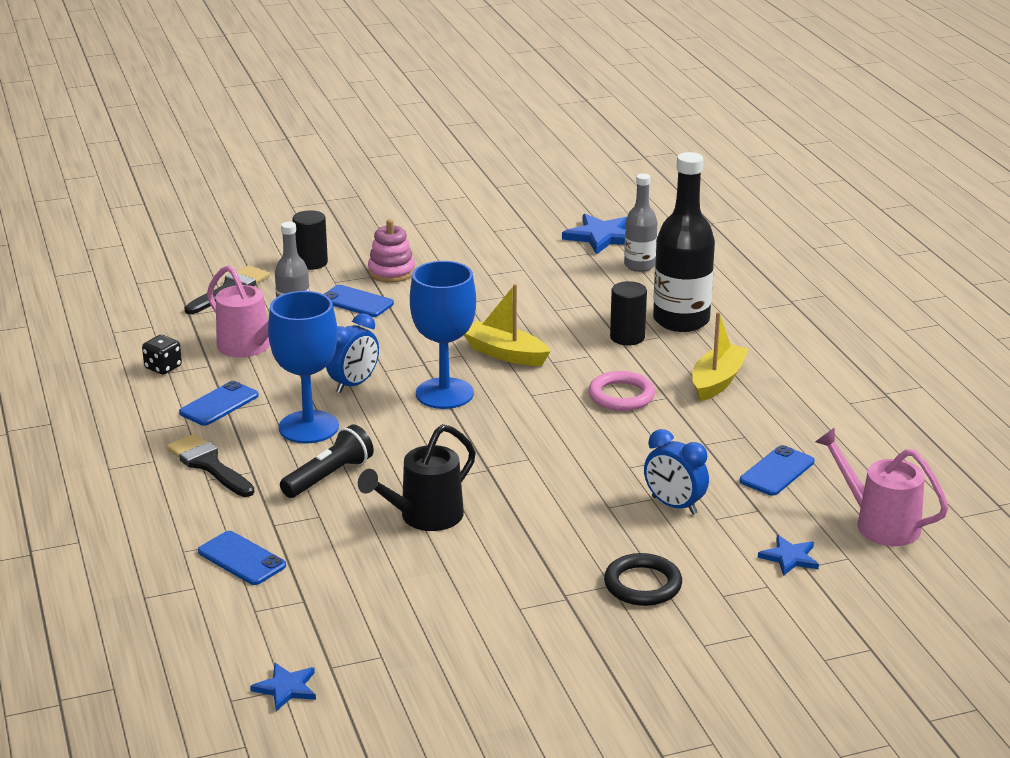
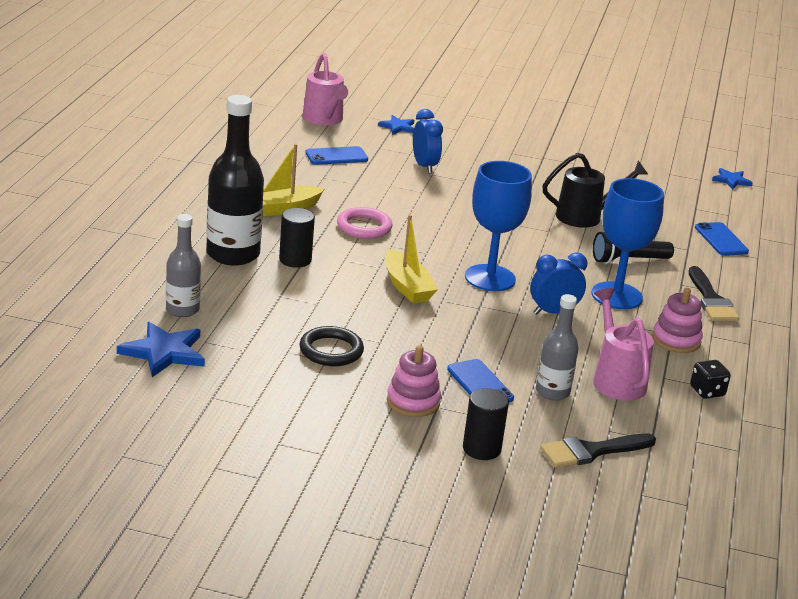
camera: 150 degrees left, 0 degrees up
(219, 404) = (676, 340): blue phone -> pink stacking toy
(642, 584) = (494, 147): black ring -> black ring (331, 350)

